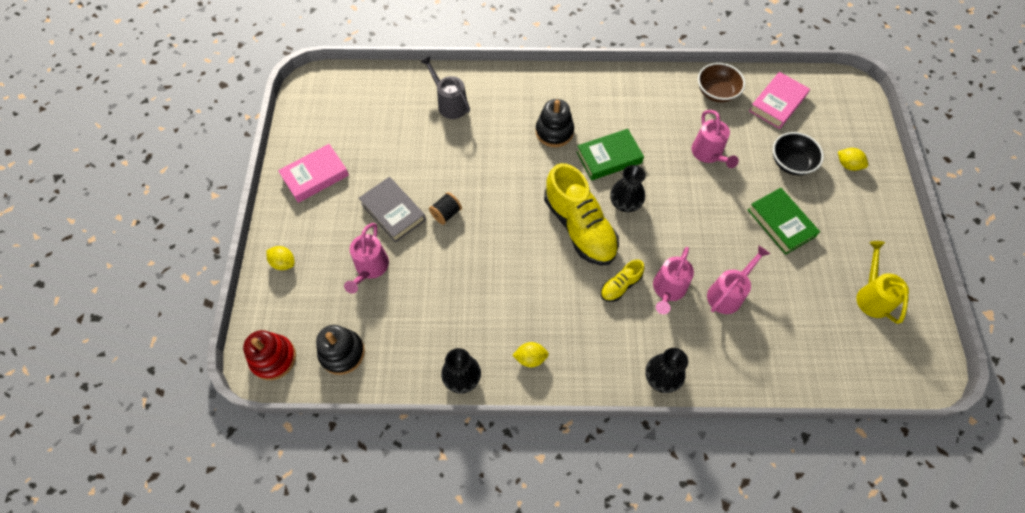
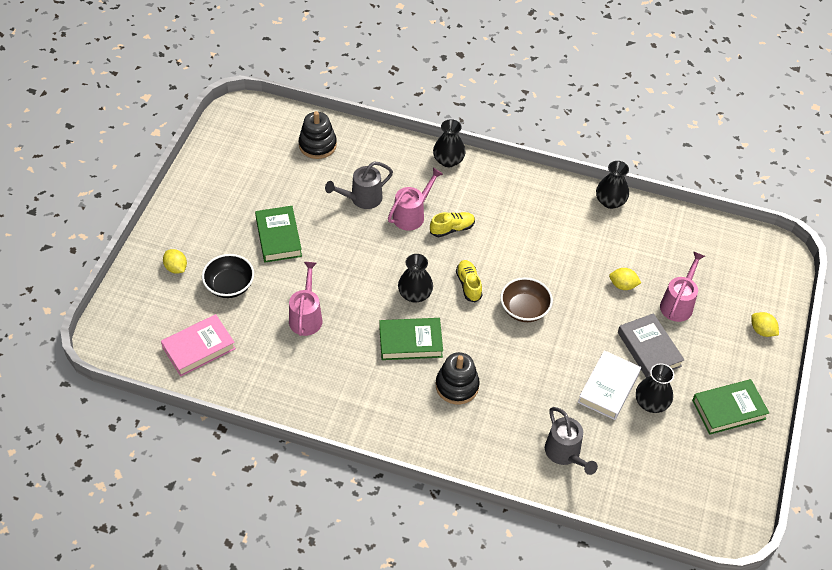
camera: 165 degrees left, 10 degrees down
(273, 358) = (769, 256): red stacking toy -> none
(315, 176) = (728, 409): pink book -> green book
(342, 353) = (709, 244): black stacking toy -> black stacking toy (317, 145)
(385, 163) = (651, 403): none -> black vase
(424, 165) = (608, 388): none -> white book
(446, 213) = (595, 333): black spool -> none
(530, 358) = (549, 199): yellow lemon -> yellow lemon (623, 285)
(579, 227) = (468, 285): yellow shoe -> yellow shoe, size x0.48
(716, 92) = (256, 380): brown bowl -> brown bowl (524, 309)
(728, 293) = (361, 199): pink watering can -> grey watering can
(871, 295) = (242, 166): yellow watering can -> none

